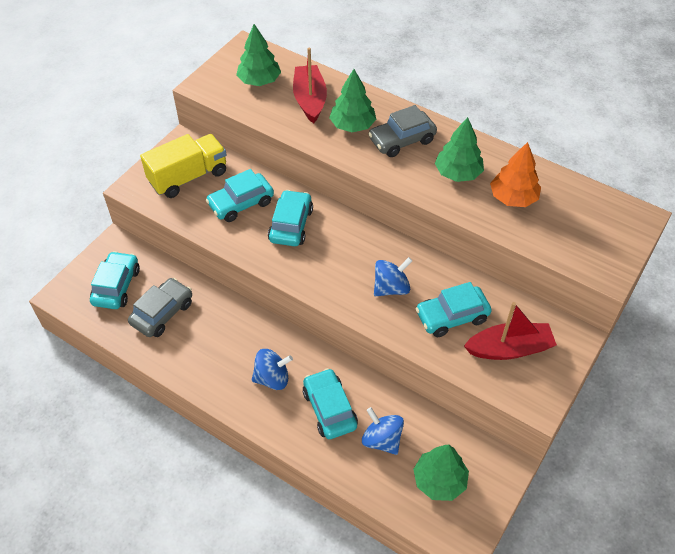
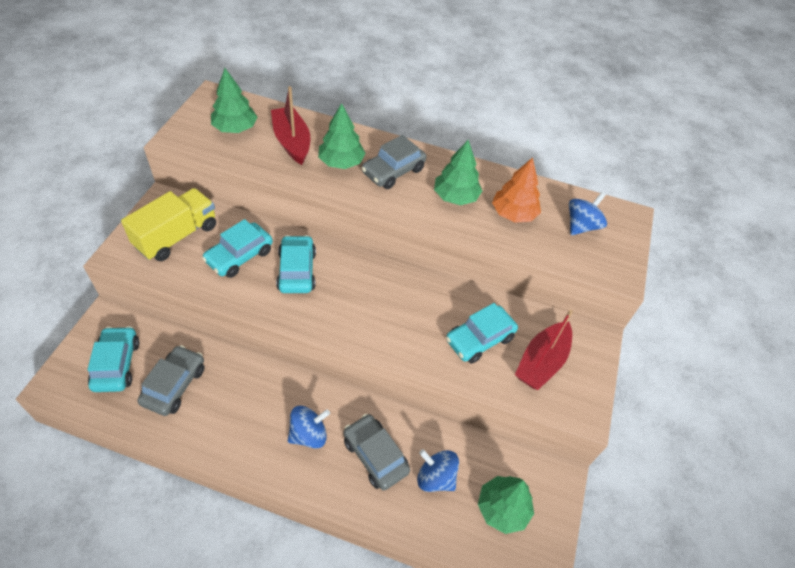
camera: 20 degrees left, 0 degrees up
(329, 409) = (375, 455): turquoise car -> grey car
(391, 288) = (413, 320): blue spinning top -> blue spinning top (581, 226)
(509, 348) = (541, 362): red boat -> red boat turned 150 degrees clockwise

